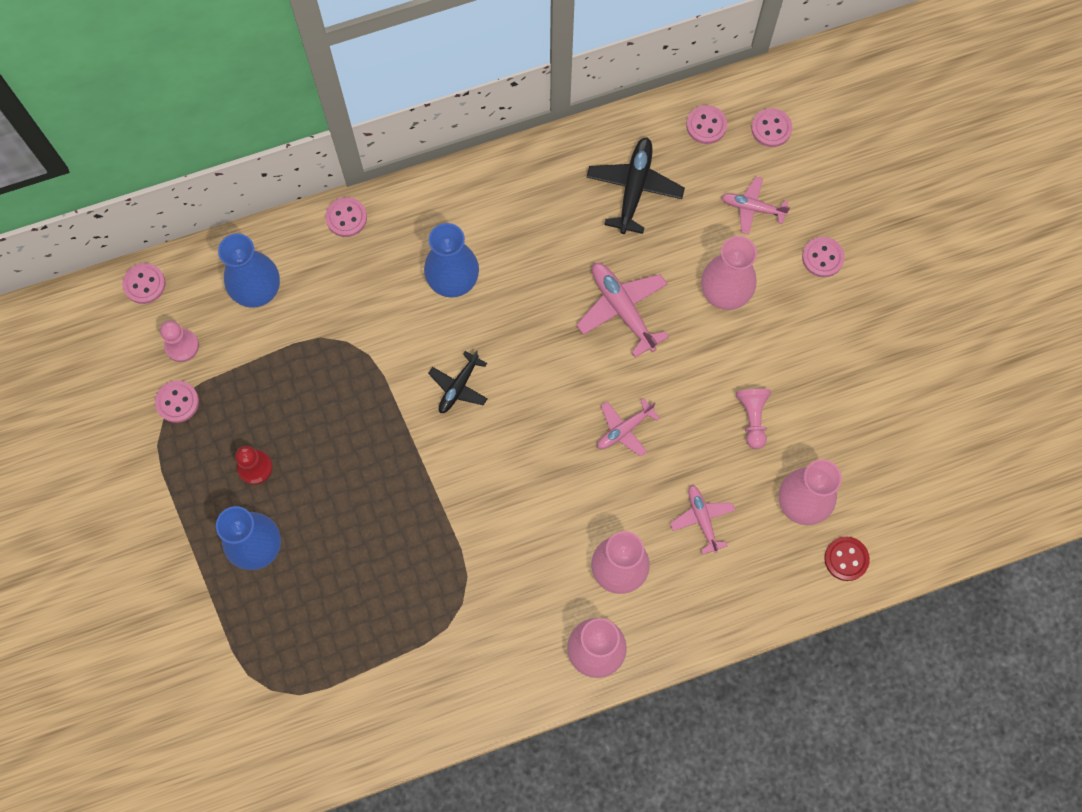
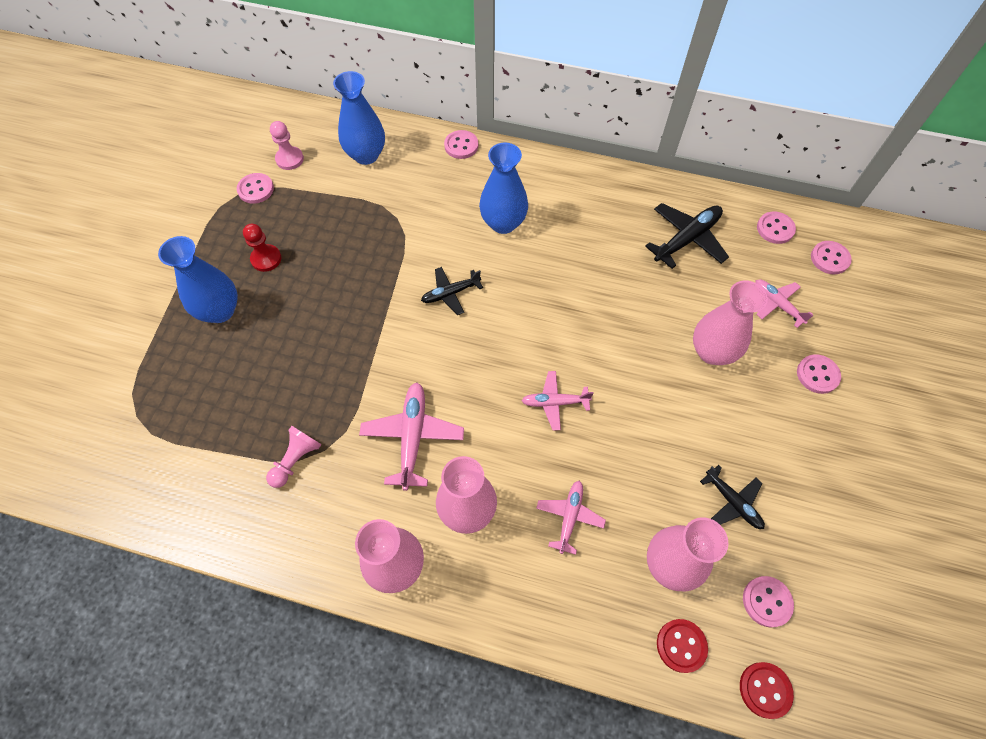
camera: 35 degrees right, 10 degrees down
(144, 284) = (300, 113): pink button -> pink button (767, 601)
(622, 309) = (617, 314): pink plane -> pink plane (412, 437)
(752, 418) = (671, 462): pink pawn -> pink pawn (296, 460)
(819, 419) = (732, 502): none -> black plane
(921, 549) = (765, 690): none -> red button

